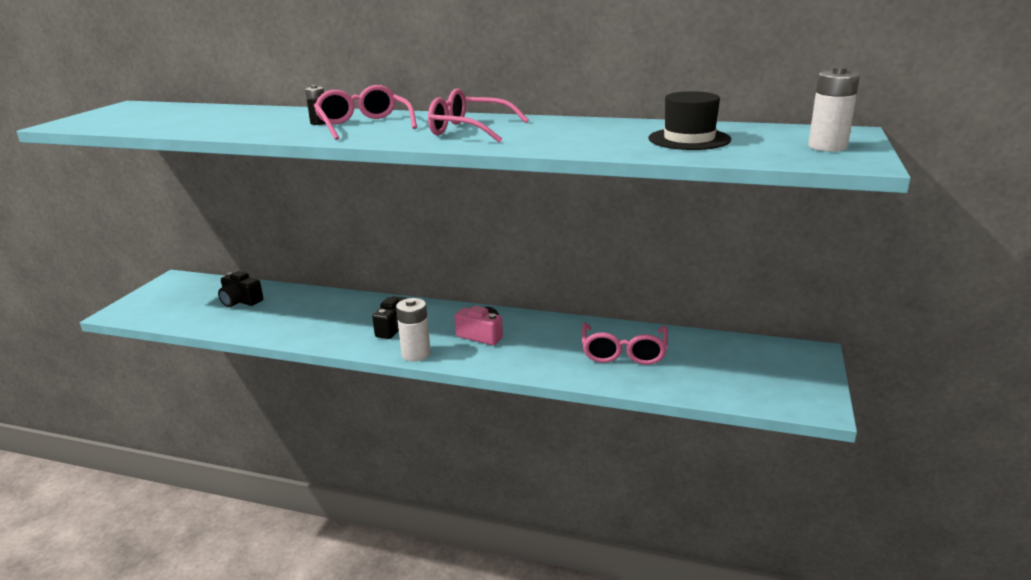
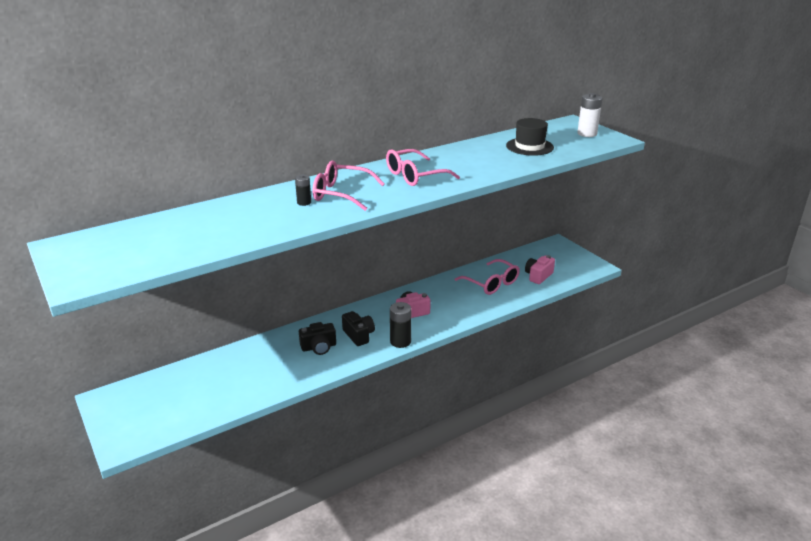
camera: 50 degrees left, 5 degrees up
(240, 301) = (208, 380): black camera -> black camera (319, 347)
(416, 354) = (400, 341): white battery -> black battery
(701, 374) = (538, 276): none -> pink camera

